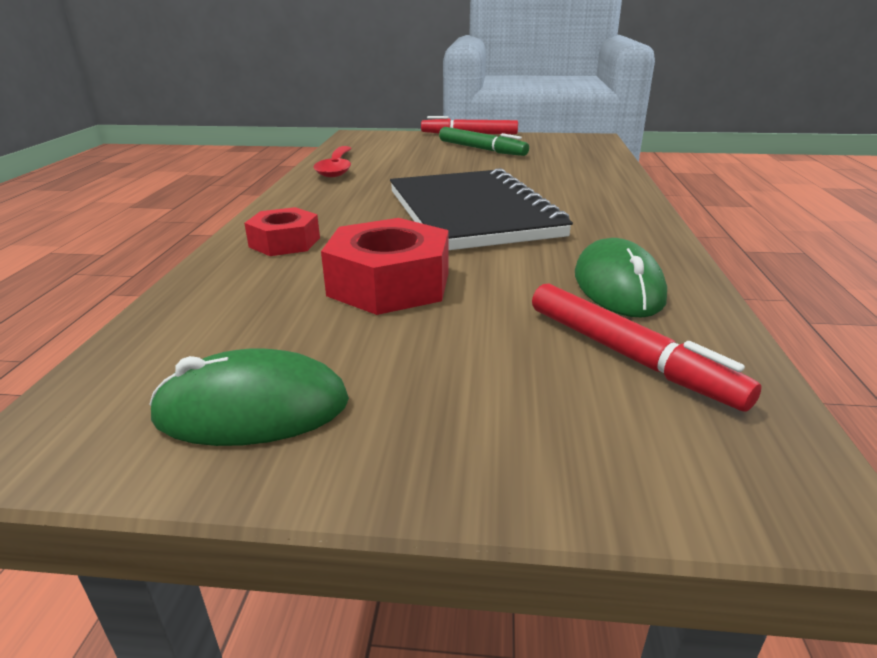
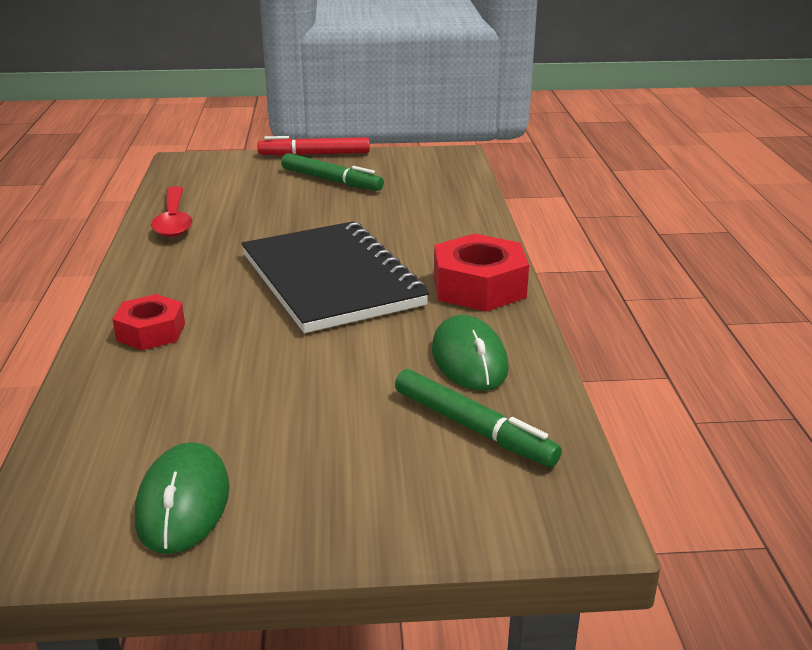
camera: 10 degrees left, 0 degrees up
(252, 409) = (183, 503): green mouse -> green mouse turned 75 degrees counterclockwise
(389, 284) = (266, 373): red nut -> red nut (479, 287)
(628, 356) = (473, 428): red marker -> green marker

